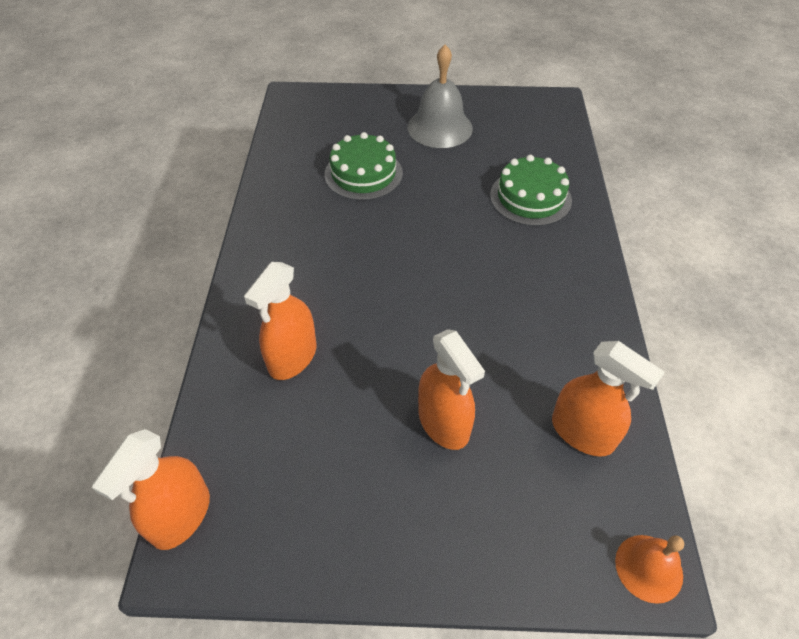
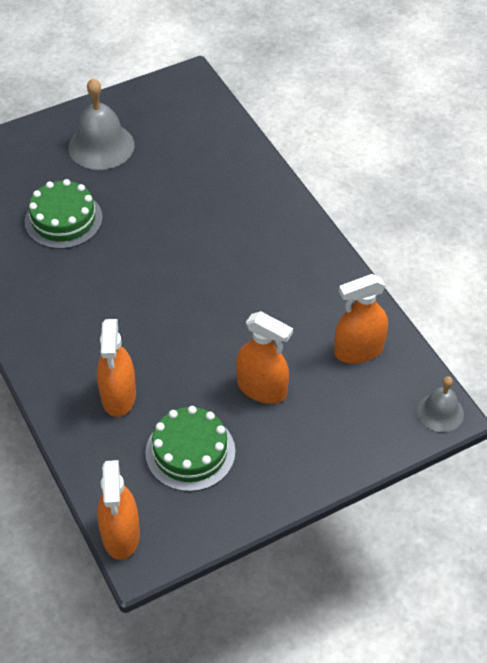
camera: 30 degrees left, 0 degrees up
(530, 197) = (221, 183): green cake -> green cake (190, 452)
(582, 432) = (359, 350): orange spray bottle -> orange spray bottle turned 150 degrees clockwise
(649, 568) = (440, 412): orange bell -> grey bell

